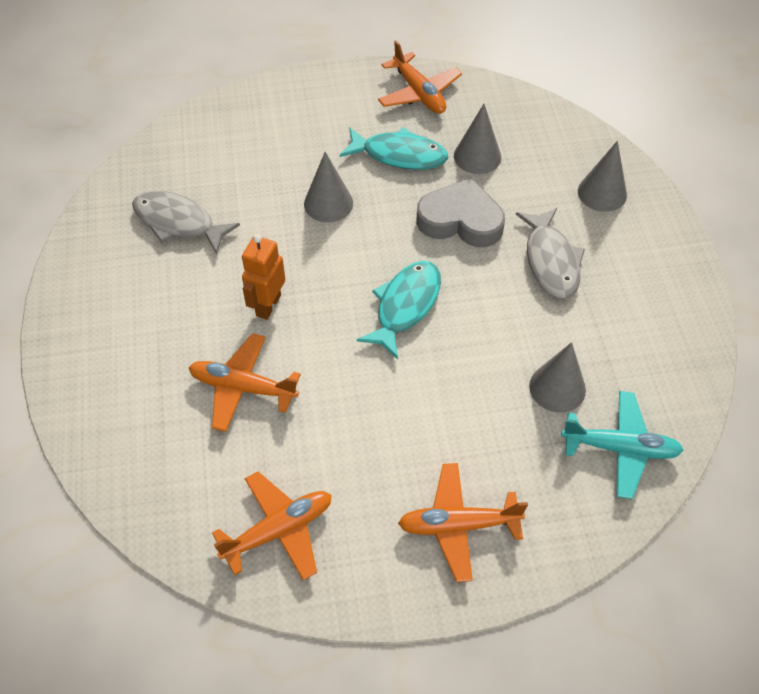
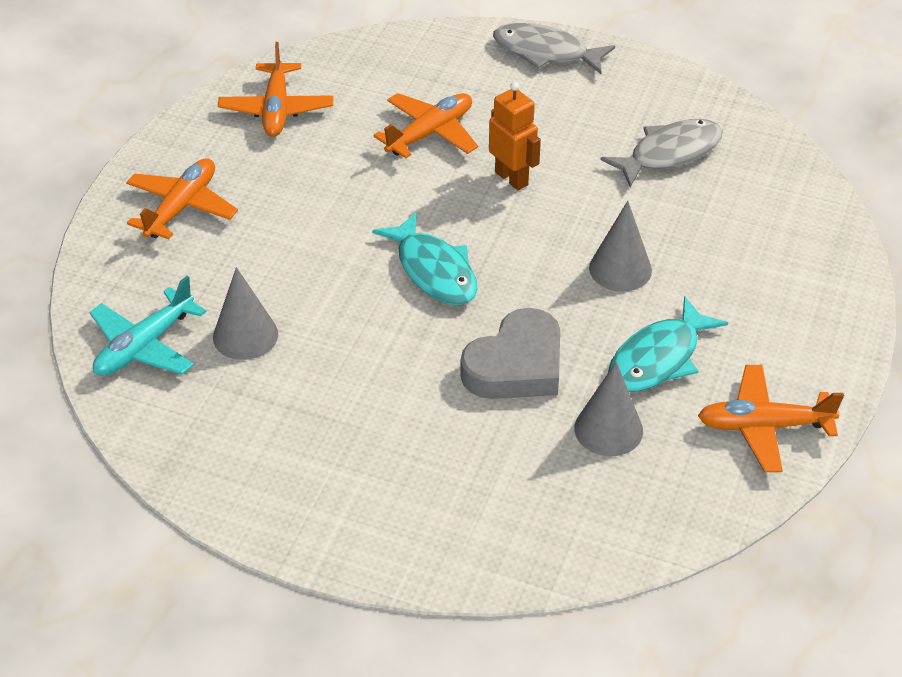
camera: 120 degrees right, 10 degrees down
(551, 261) = (398, 413): grey fish -> grey fish (545, 52)
(602, 193) = (462, 520): grey cone -> none

